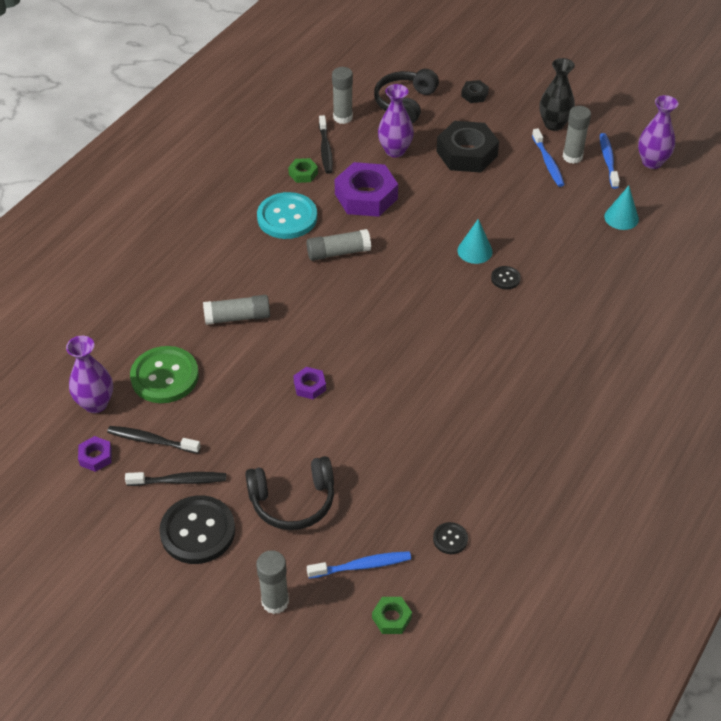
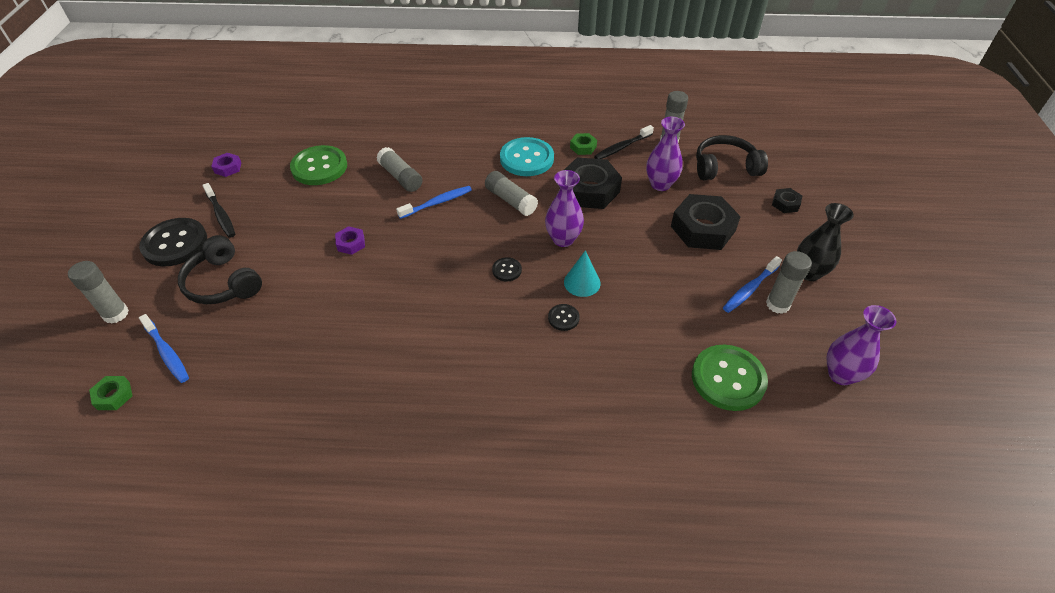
camera: 60 degrees right, 0 degrees up
(96, 403) = (277, 148): purple vase -> purple vase (563, 239)
(151, 440) = (254, 186): black toothbrush -> none
(366, 196) = (589, 190): purple nut -> black nut
(450, 539) = (215, 403): black button -> black button (507, 270)
(608, 161) = (802, 335): blue toothbrush -> blue toothbrush (437, 203)
(621, 218) = (728, 379): turquoise cone -> green button

